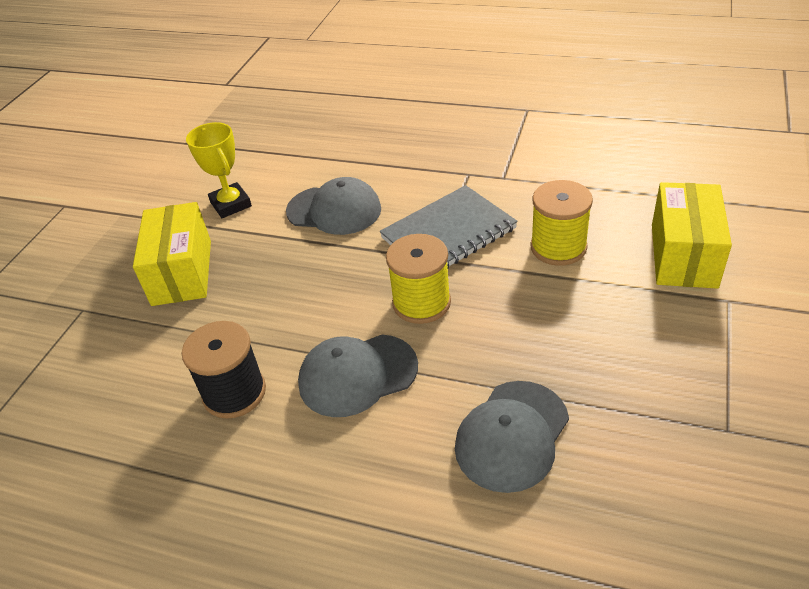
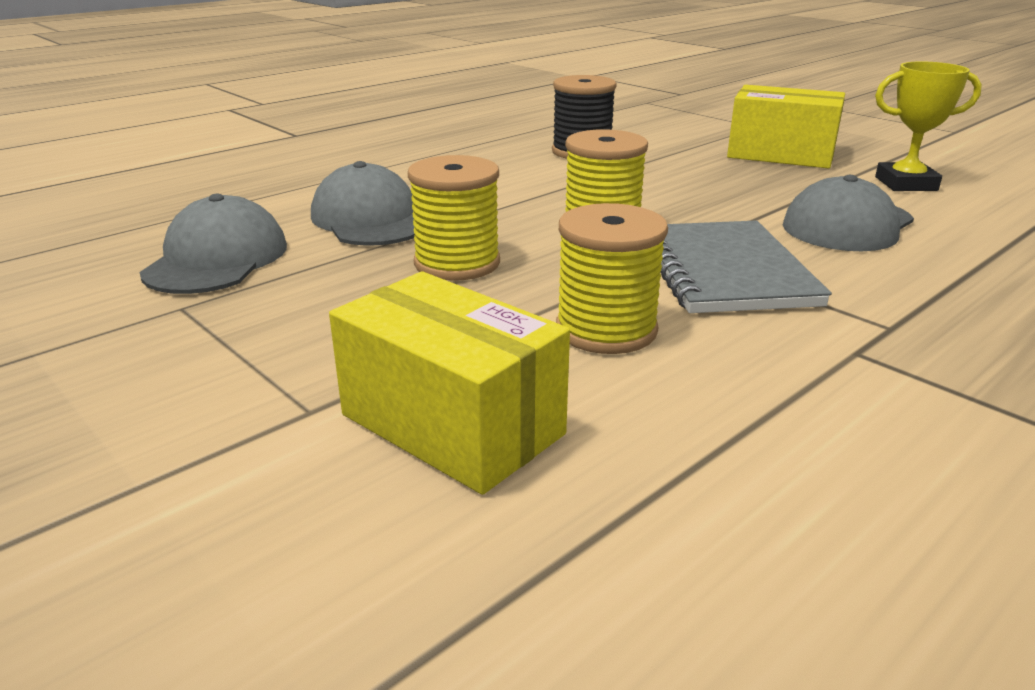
camera: 115 degrees right, 15 degrees down
(357, 375) = (537, 186): grey cap -> grey cap (217, 259)
(539, 340) = (457, 263): none -> yellow spool

